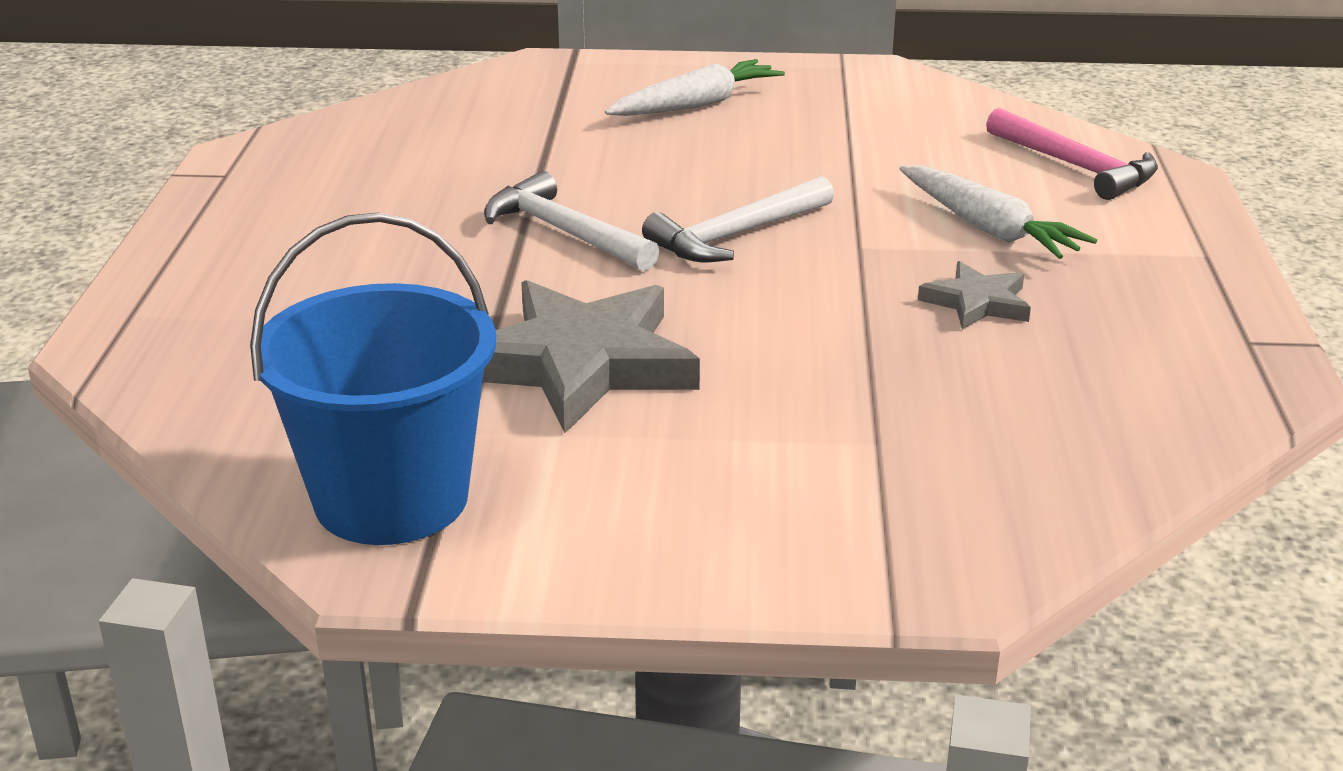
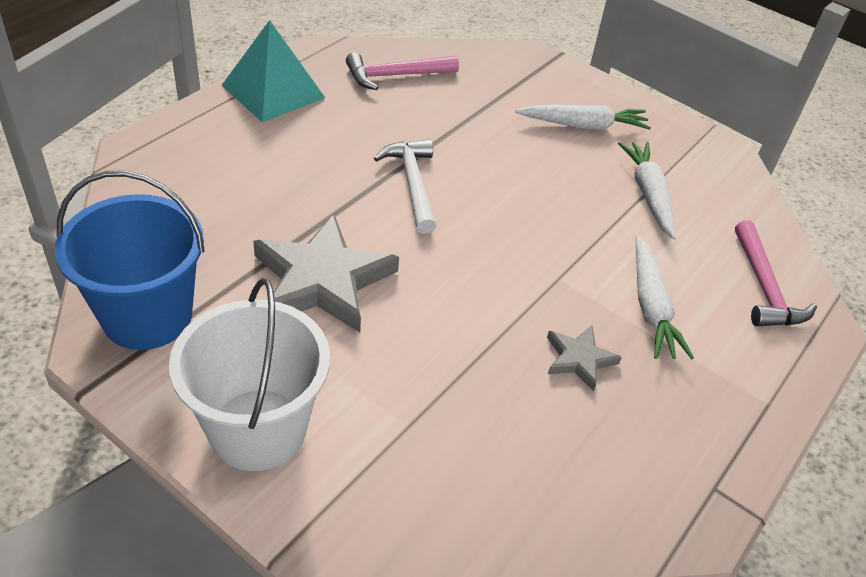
camera: 30 degrees right, 15 degrees up
(234, 214) = (273, 91): none -> turquoise pyramid
(389, 140) = (396, 76): none -> pink hammer
(704, 530) = (258, 429): none -> white bucket
(736, 235) = (499, 234): white hammer -> none
(854, 137) = (648, 195): none -> white carrot

